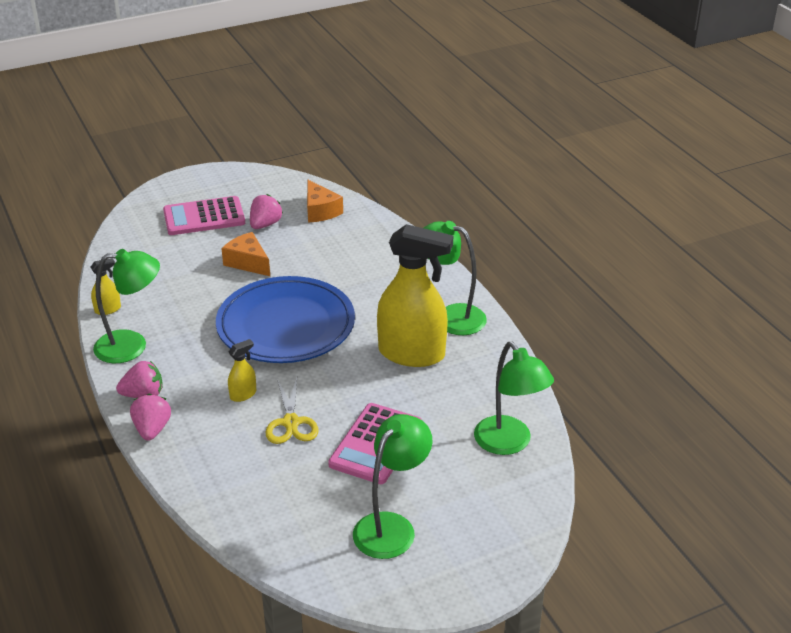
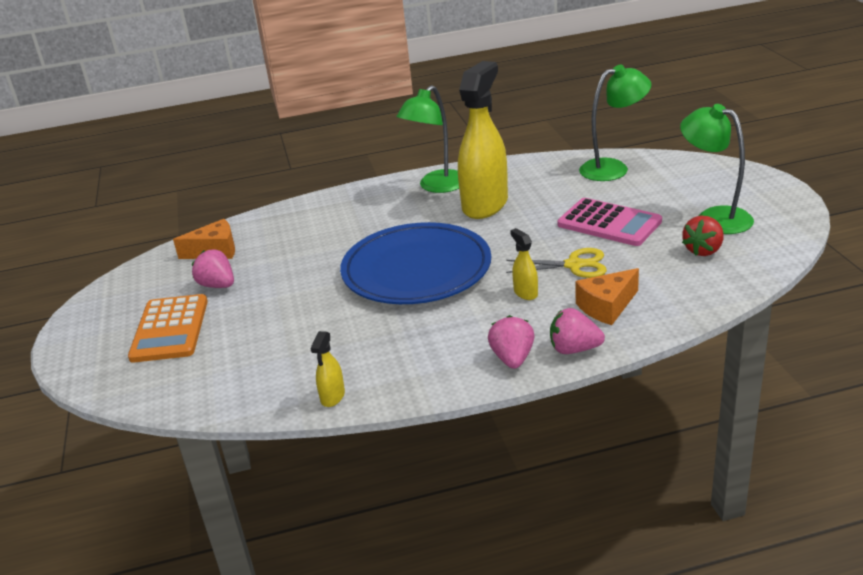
camera: 75 degrees left, 5 degrees down
(108, 309) = (332, 397): yellow spray bottle -> yellow spray bottle turned 150 degrees counterclockwise
(132, 346) = (416, 372): green lamp -> none
(204, 217) = (170, 329): pink calculator -> orange calculator
(248, 262) = (288, 295): orange cheese -> orange cheese (606, 306)
(318, 515) = (703, 250): none -> red strawberry

